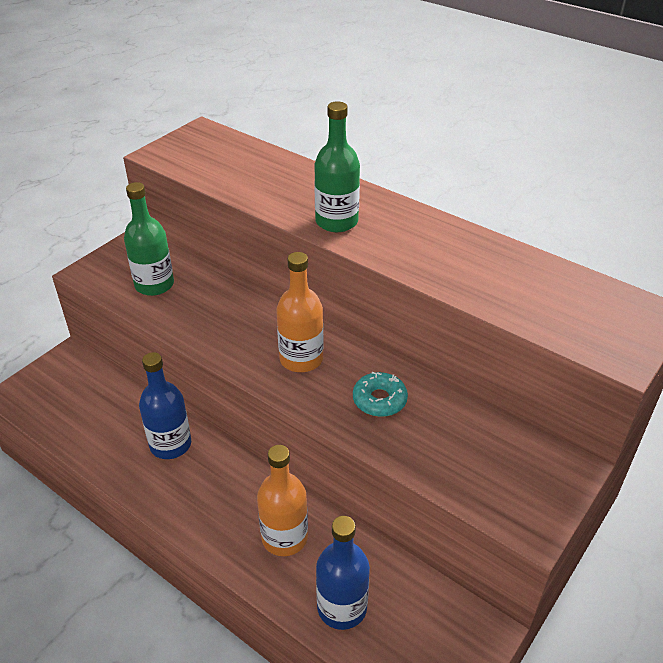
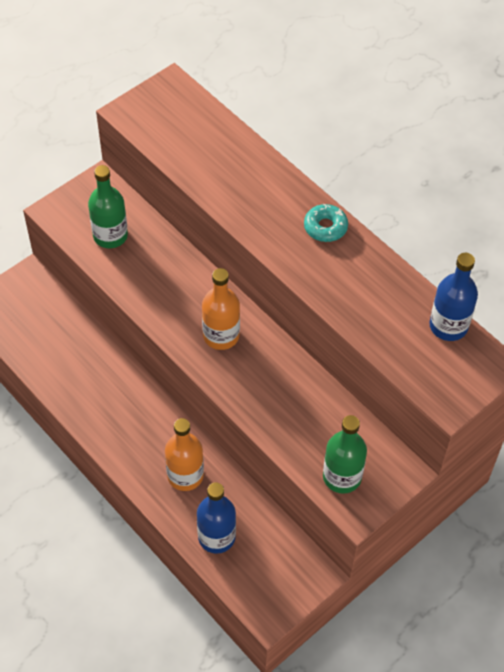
camera: 10 degrees right, 15 degrees up
(170, 444) = (108, 379): blue bottle -> blue bottle (448, 326)
(336, 222) = (268, 224): green bottle -> green bottle (342, 477)
(379, 400) = (275, 386): turquoise donut -> turquoise donut (325, 227)

